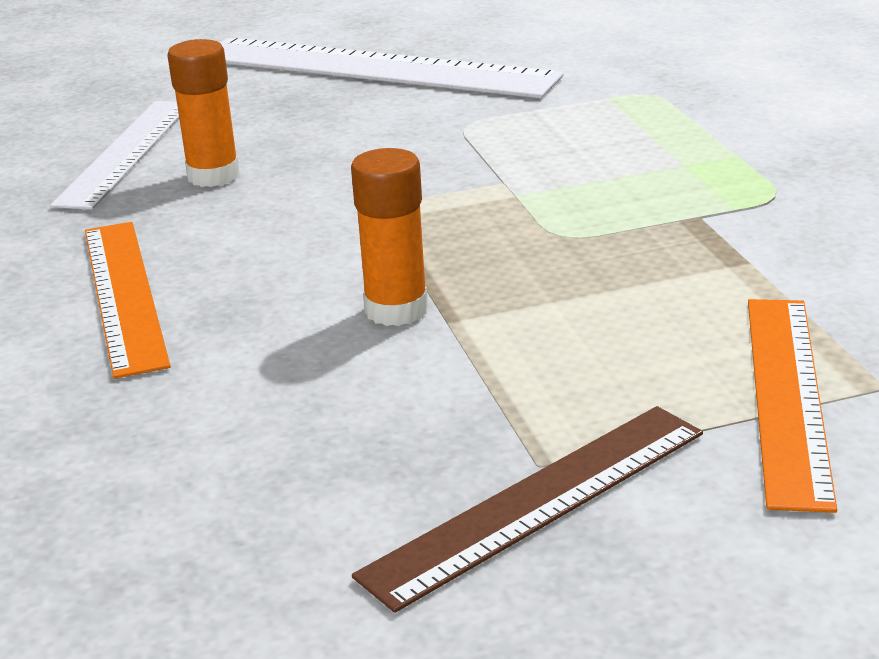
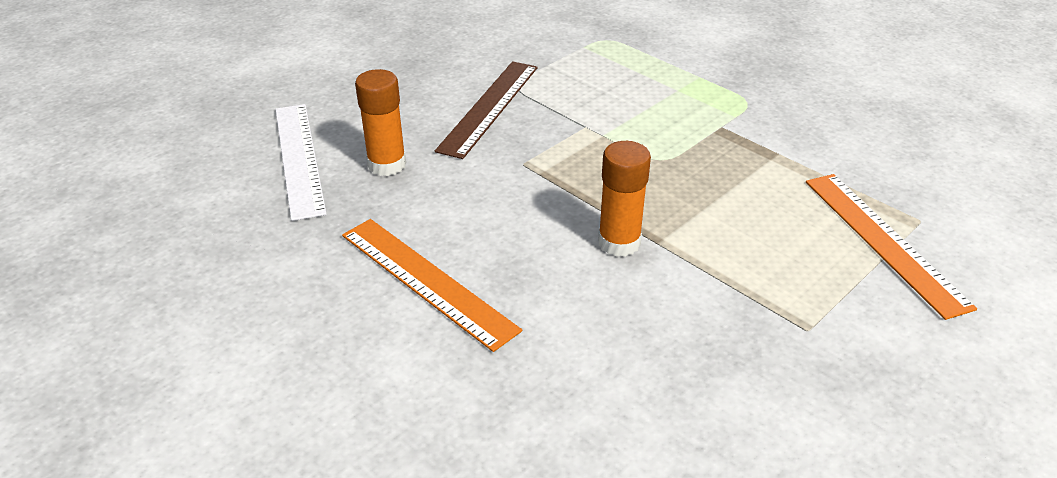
camera: 30 degrees left, 10 degrees up
(373, 68) = (408, 50): white ruler -> none
(537, 501) = (833, 356): brown ruler -> brown ruler (489, 107)

